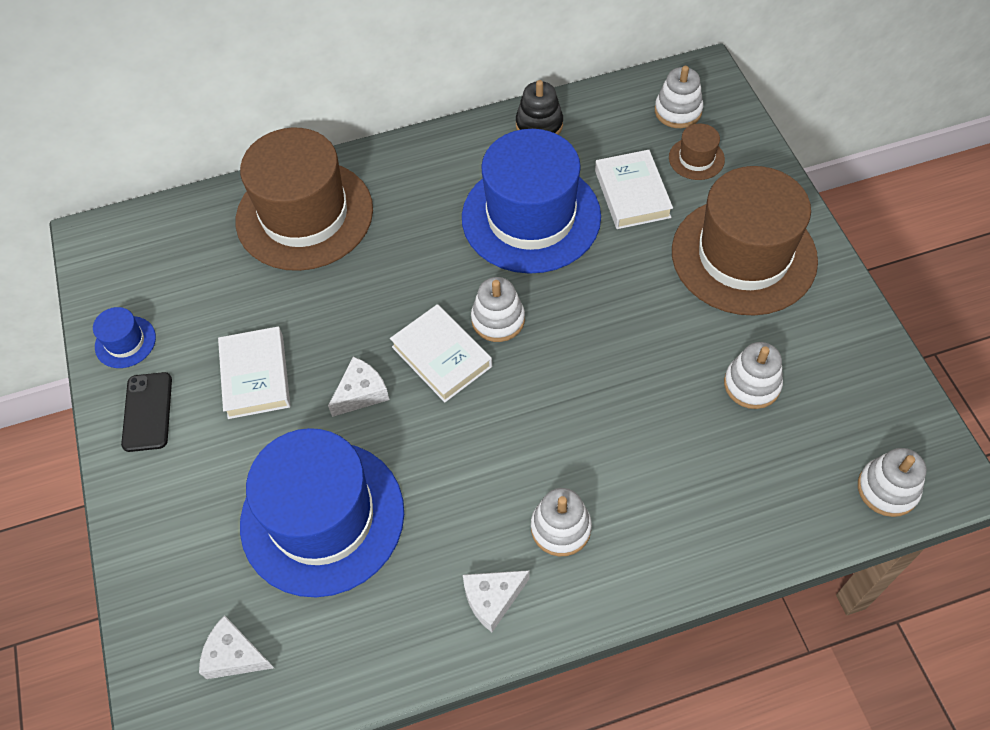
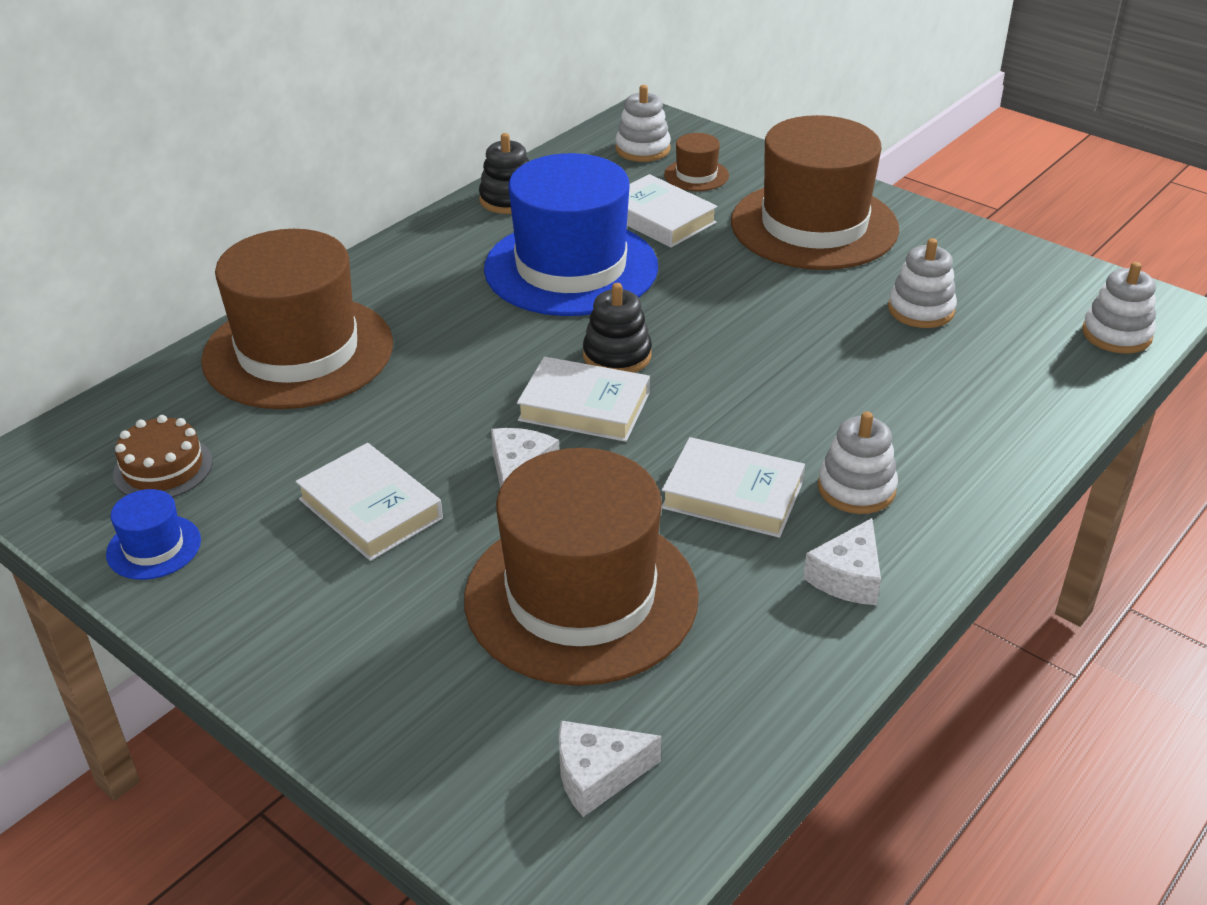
camera: 35 degrees left, 20 degrees down
(147, 412) = (249, 599): black phone -> none
(168, 279) = (163, 468): none -> brown cake
(322, 517) = (581, 596): blue hat -> brown hat
(475, 487) = (732, 495): none -> white book
(498, 320) = (617, 356): white stacking toy -> black stacking toy

